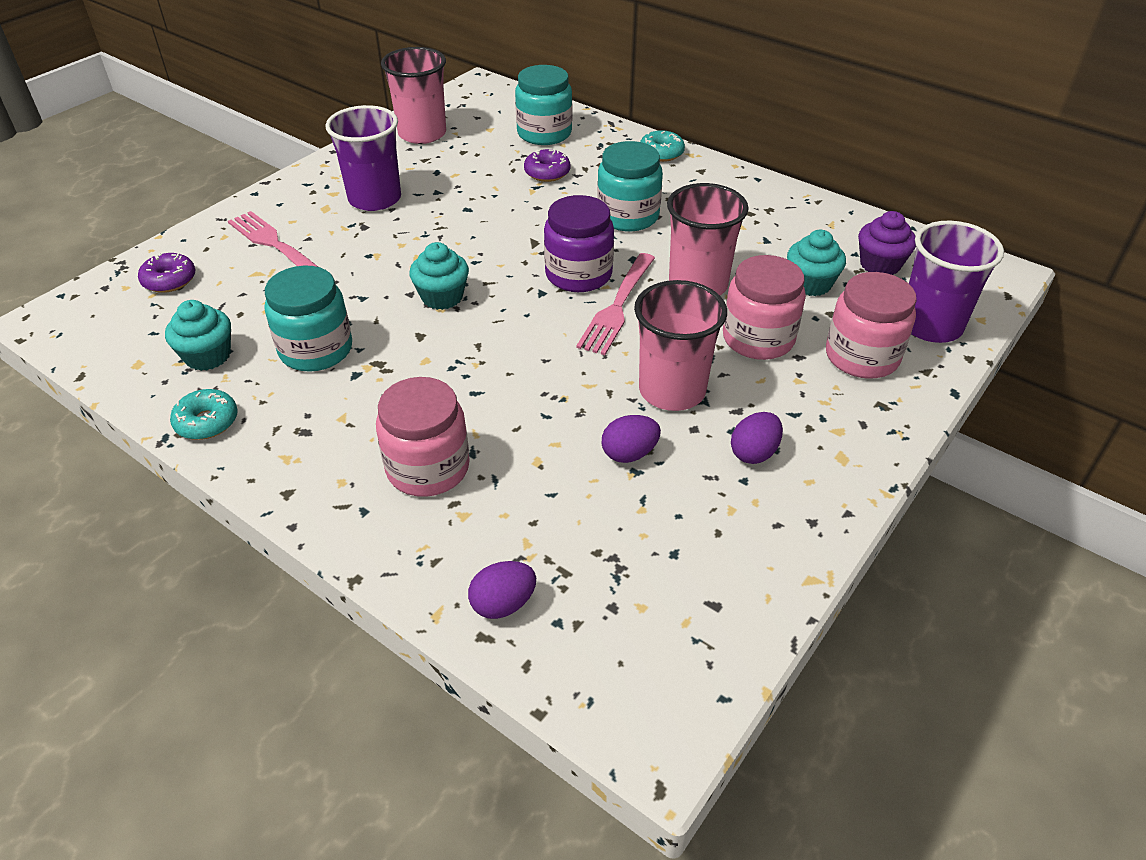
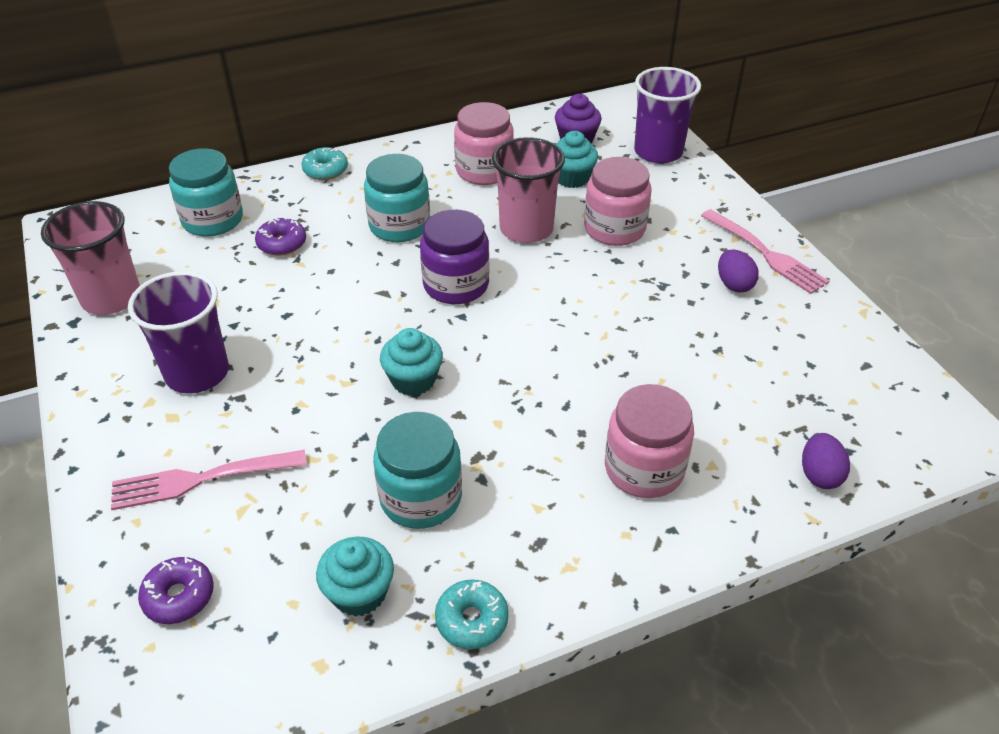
camera: 60 degrees left, 0 degrees up
(617, 306) = (518, 281): pink fork -> pink fork (765, 253)
(629, 454) = (698, 345): purple egg -> none
(672, 390) = (642, 295): pink cup -> none
(862, 356) = (668, 194): pink jar -> pink jar (484, 171)

